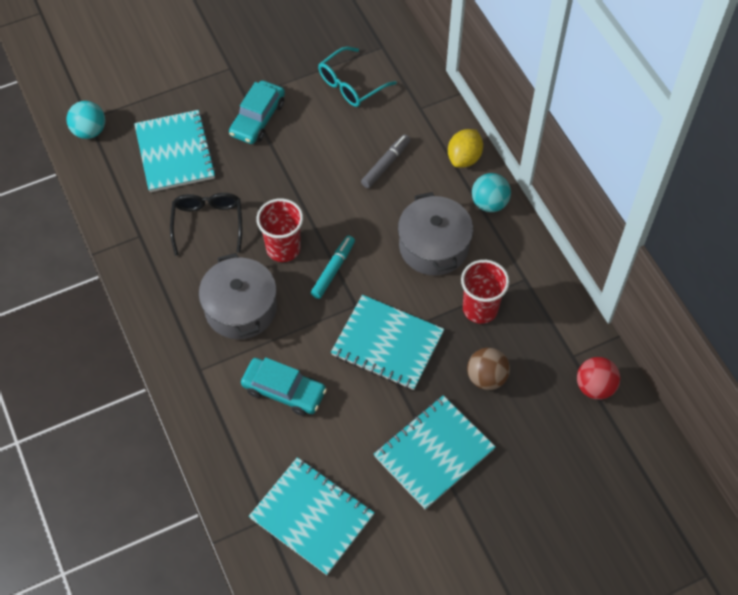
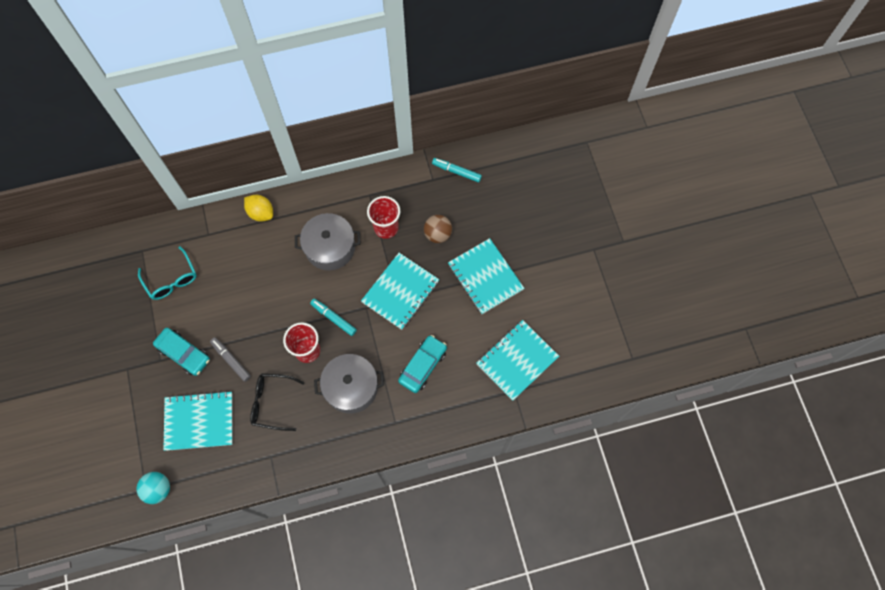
camera: 80 degrees left, 10 degrees up
(386, 164) = (252, 267): grey marker -> grey marker (231, 360)
(489, 203) = (303, 204): turquoise ball -> none
(595, 387) = (456, 172): red ball -> turquoise marker

